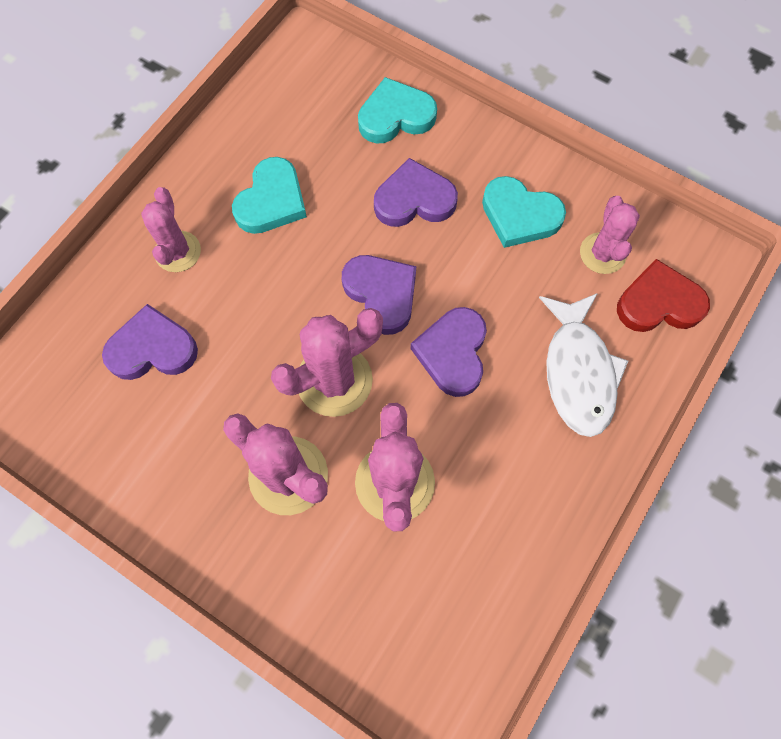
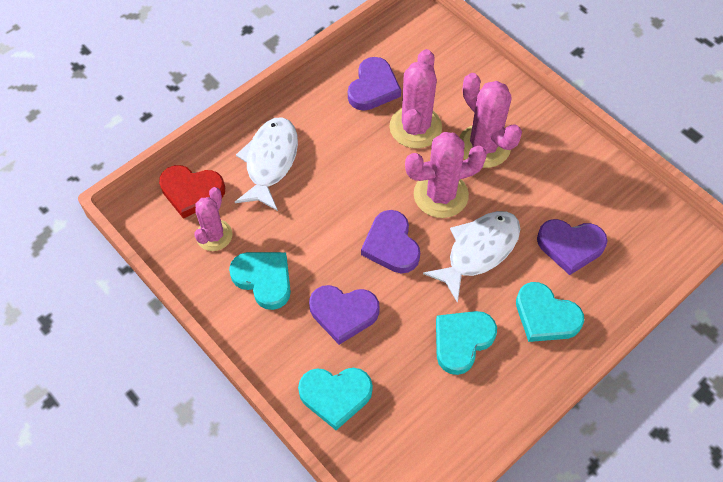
camera: 165 degrees left, 10 degrees down
(178, 252) = (545, 316): pink cactus -> turquoise heart
(270, 313) = (478, 251): none -> white fish
(452, 353) = (352, 193): purple heart -> purple heart (373, 88)

